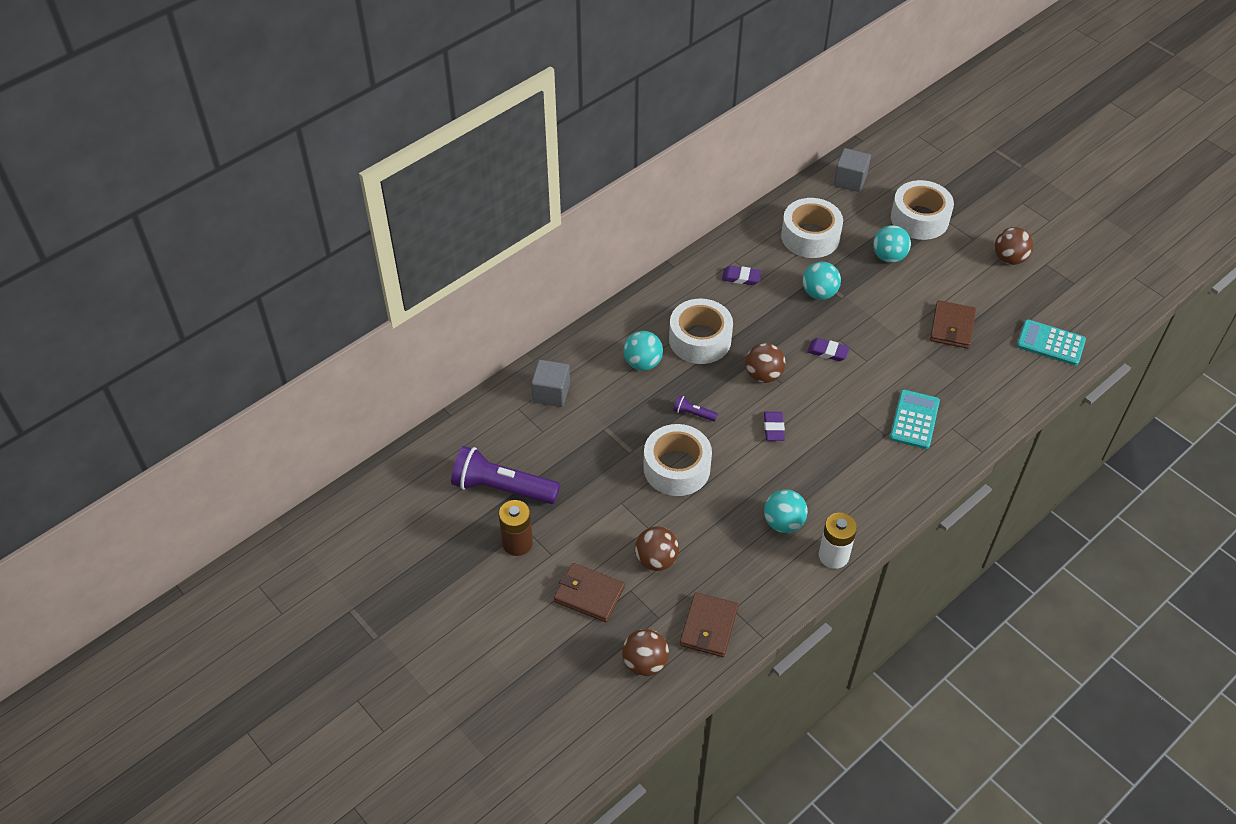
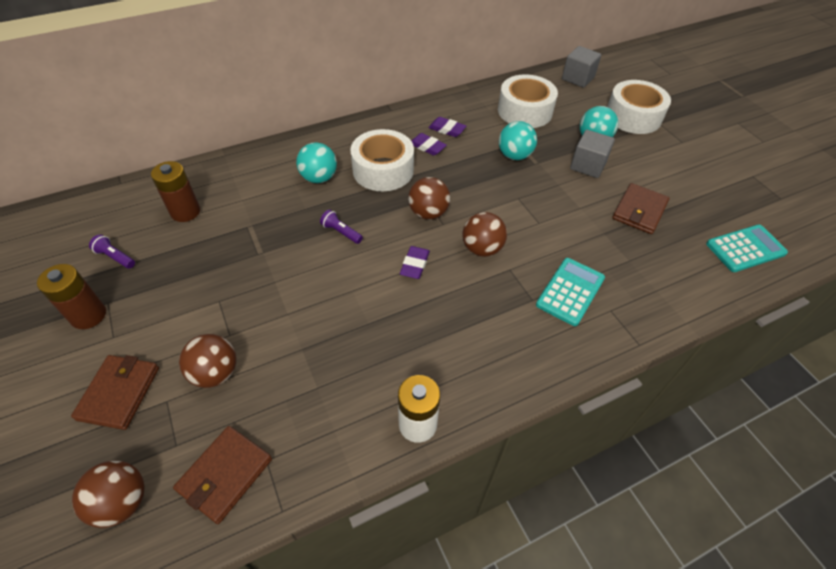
camera: 15 degrees right, 0 degrees up
(502, 488) = (115, 257): purple flashlight -> purple flashlight, size x0.43
(536, 429) = (185, 212): none -> brown battery
(551, 393) = (220, 184): grey cube -> grey cube (588, 165)
(589, 594) = (119, 393): brown wallet -> brown wallet turned 60 degrees clockwise
(676, 468) = (295, 280): white tape -> none
(783, 523) = (377, 368): turquoise ball -> none
(828, 352) = (502, 206): purple eraser -> purple eraser (427, 147)
(1009, 258) = (715, 164): brown ball -> brown ball (482, 249)
(1050, 343) = (745, 249): turquoise calculator -> turquoise calculator turned 120 degrees clockwise

